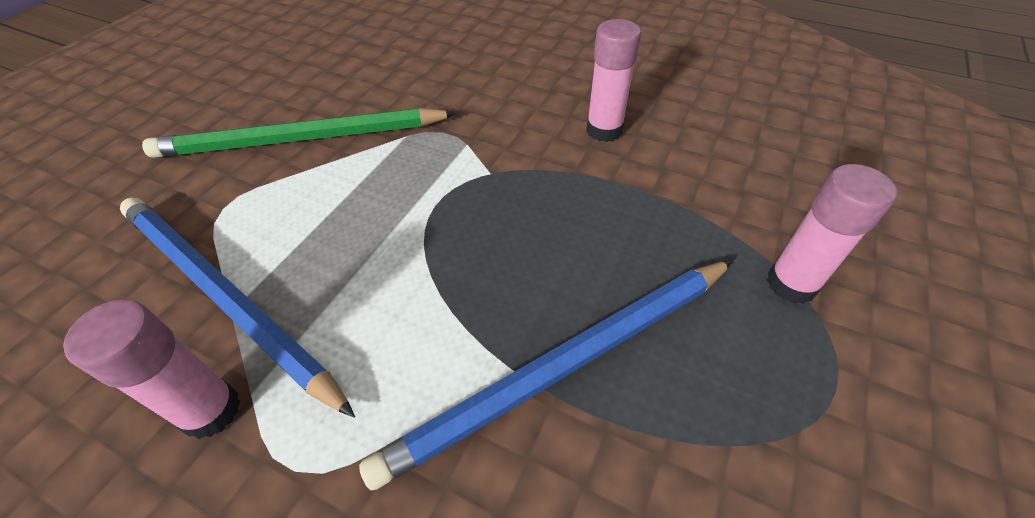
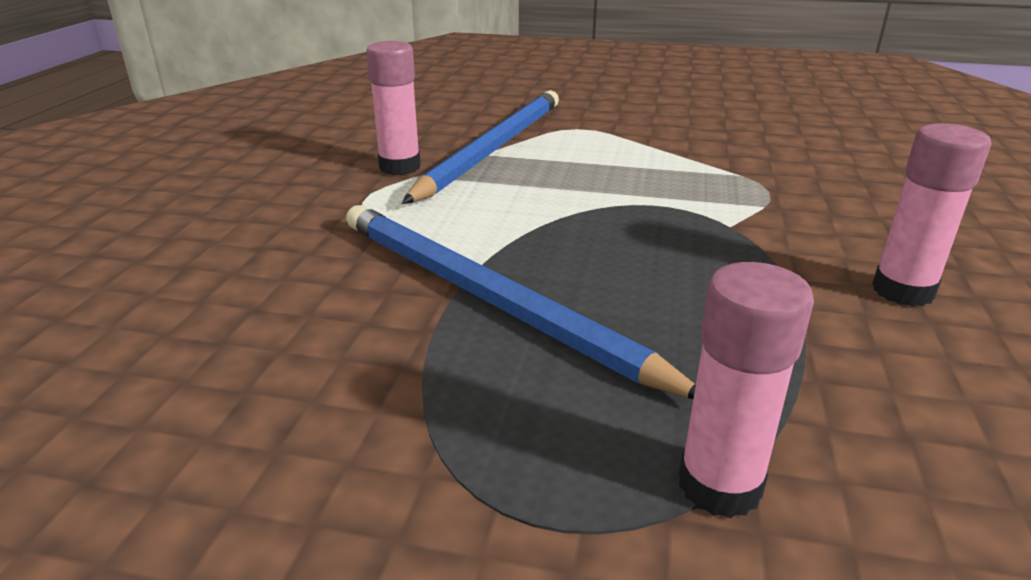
camera: 75 degrees right, 20 degrees down
(301, 139) = (683, 135): green pencil -> none

